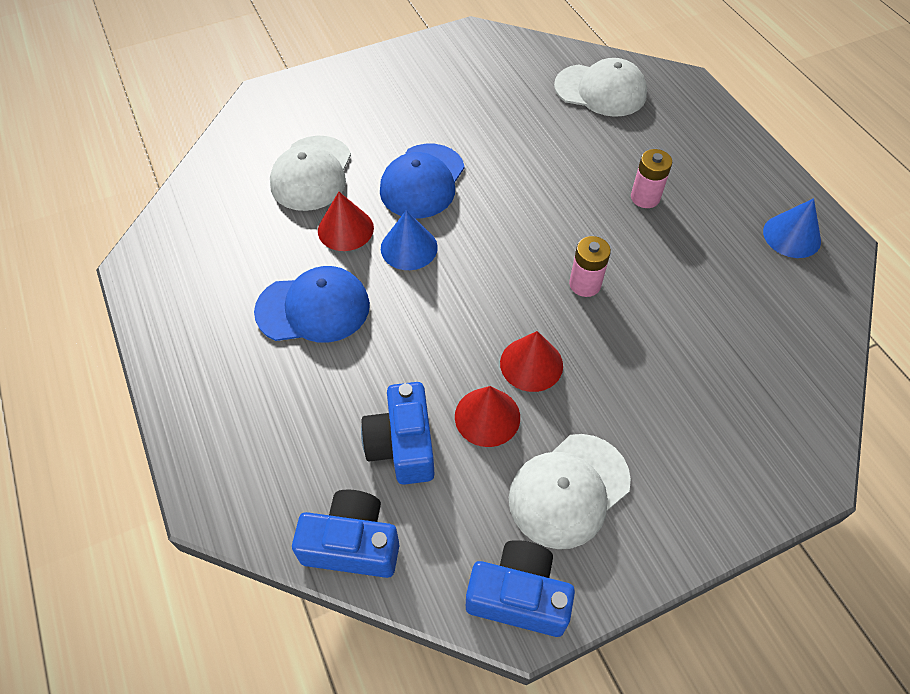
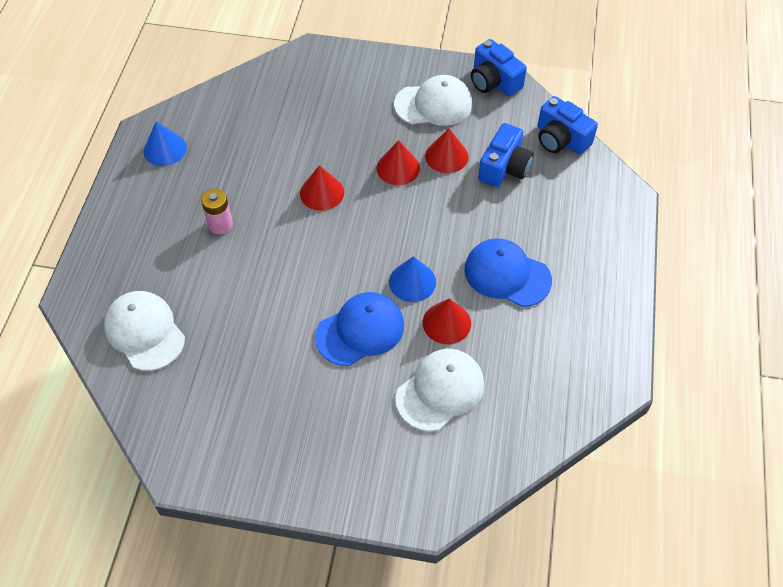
camera: 145 degrees left, 0 degrees up
(585, 284) = (322, 192): pink battery -> red cone

